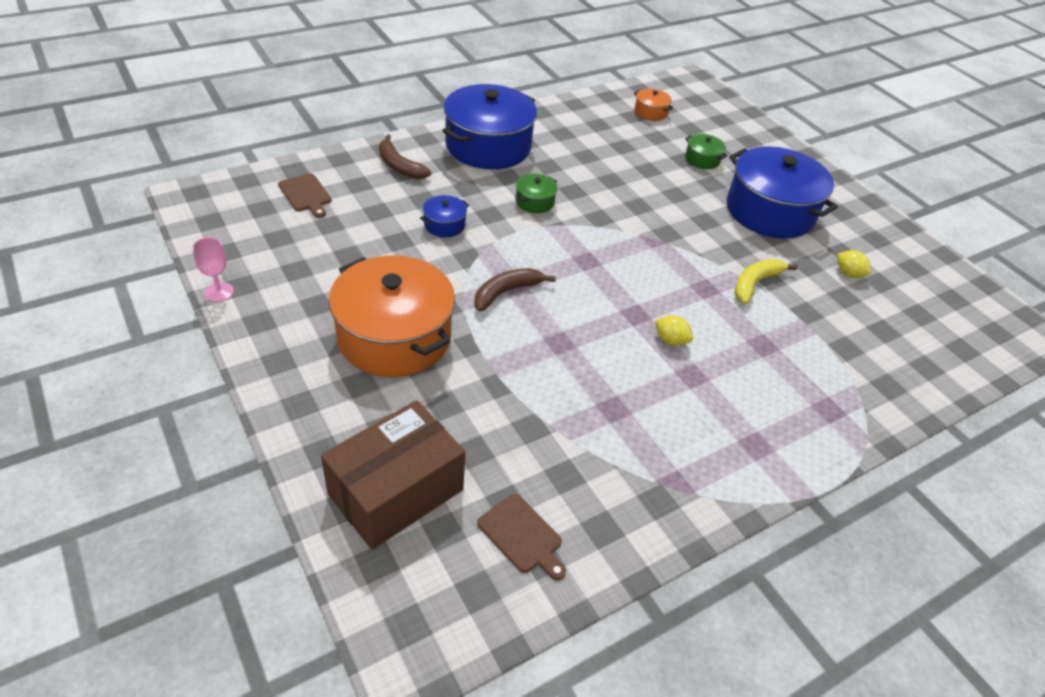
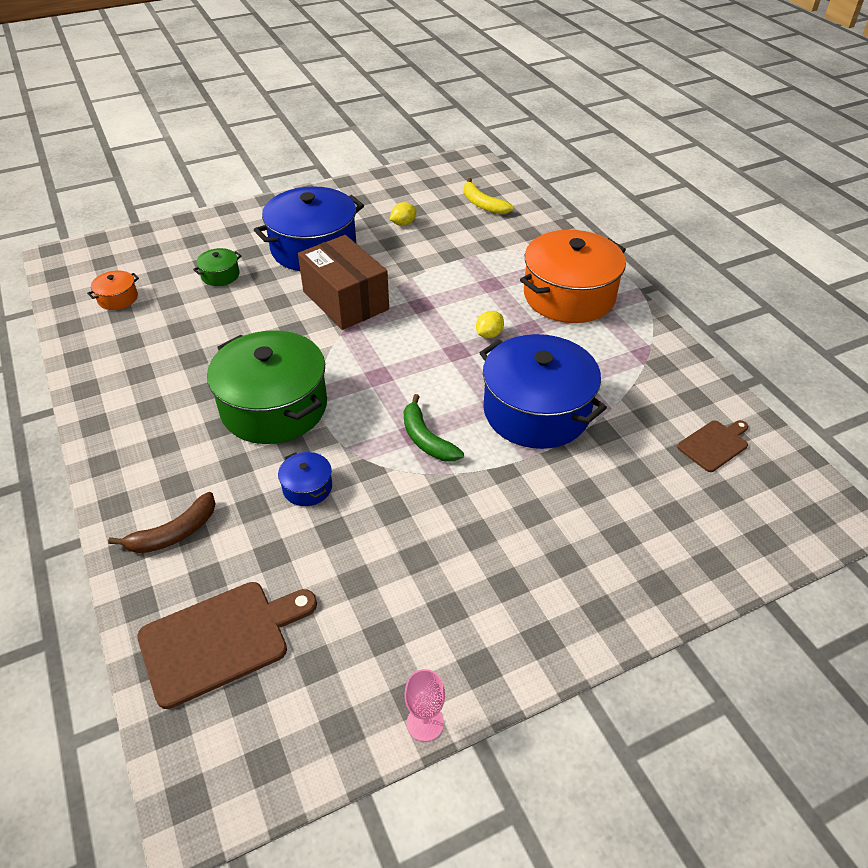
camera: 80 degrees left, 0 degrees up
(306, 194) = (220, 640): brown cutting board -> brown cutting board, size x1.75
(394, 337) = (496, 532): orange pot -> orange pot (569, 296)
(396, 492) = (692, 527): brown box -> brown box (345, 300)
(488, 146) = (150, 442): blue pot -> blue pot (536, 411)
(506, 292) = (426, 439): brown banana -> green banana
(534, 202) = (274, 407): green pot -> green pot, size x2.35
(755, 284) = (415, 275): yellow banana -> yellow banana (483, 204)

